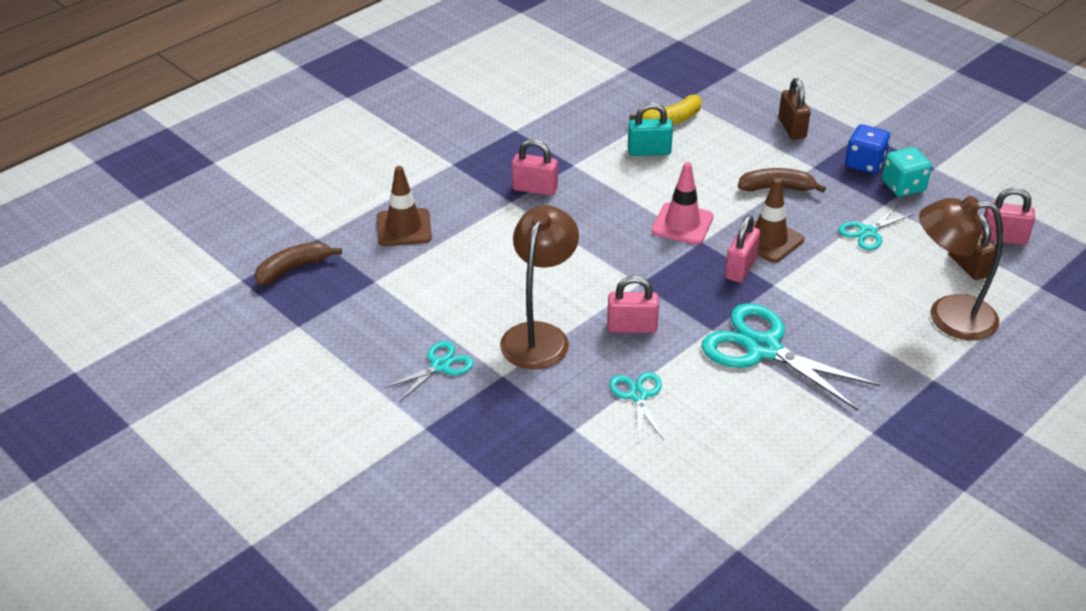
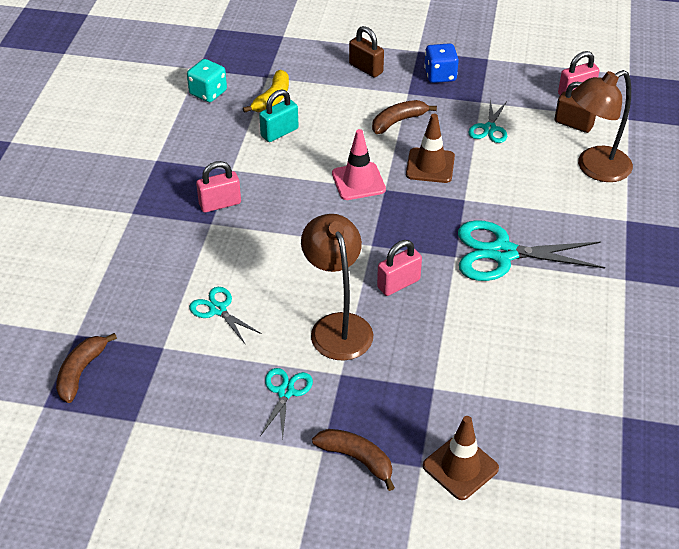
camera: 35 degrees left, 5 degrees up
(404, 228) = (143, 288): brown traffic cone -> brown traffic cone (460, 467)
(447, 450) = (357, 459): none -> brown banana
(638, 396) = (452, 336): turquoise scissors -> turquoise scissors (218, 309)
(740, 268) = (431, 198): pink padlock -> none
(903, 186) = (481, 82): turquoise dice -> turquoise dice (208, 93)

